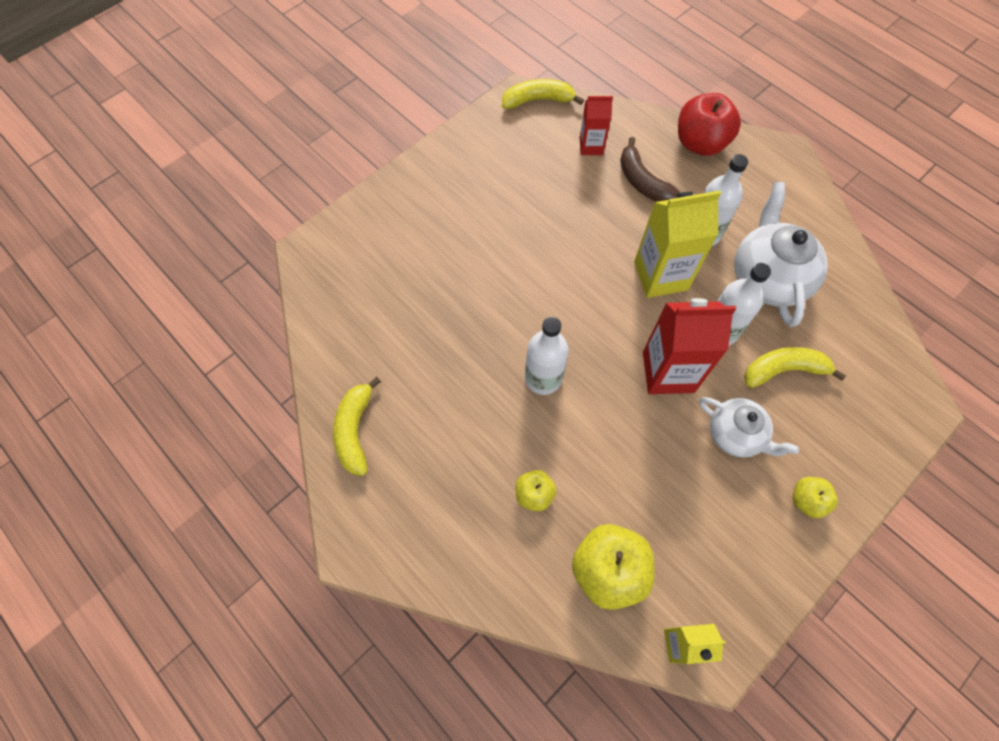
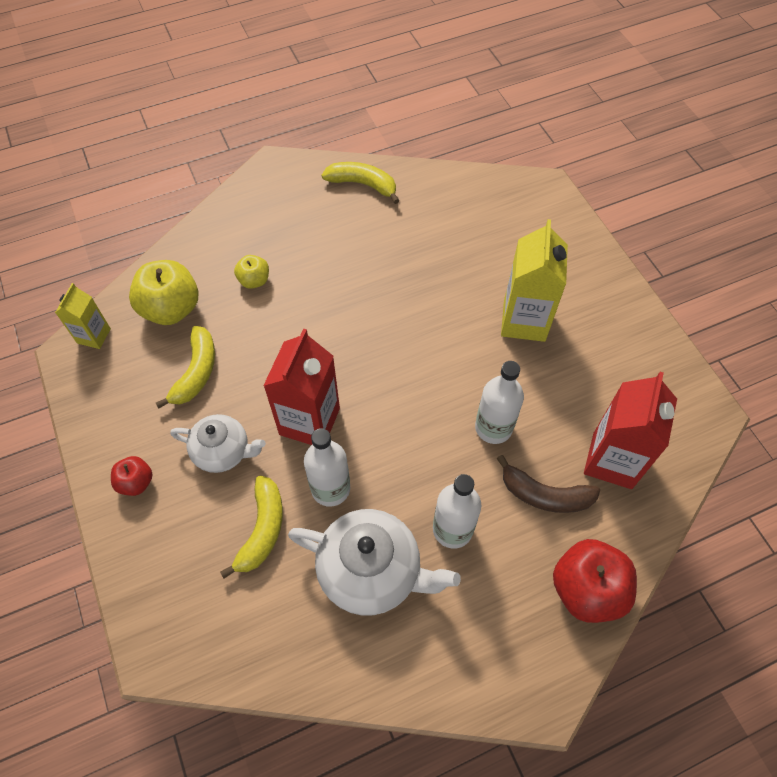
camera: 110 degrees right, 5 degrees down
(538, 100) = (697, 429): yellow banana -> yellow banana (196, 372)
(543, 378) = (349, 319): white bottle -> white bottle (493, 427)
(591, 146) = (612, 460): red carton -> red carton, size x1.77
(642, 182) = (545, 495): brown banana -> brown banana turned 150 degrees counterclockwise
(660, 276) = (416, 460): yellow carton -> yellow carton (524, 321)
(735, 435) = (223, 452): white teapot -> white teapot turned 135 degrees counterclockwise
(806, 500) = (136, 482): yellow apple -> red apple

